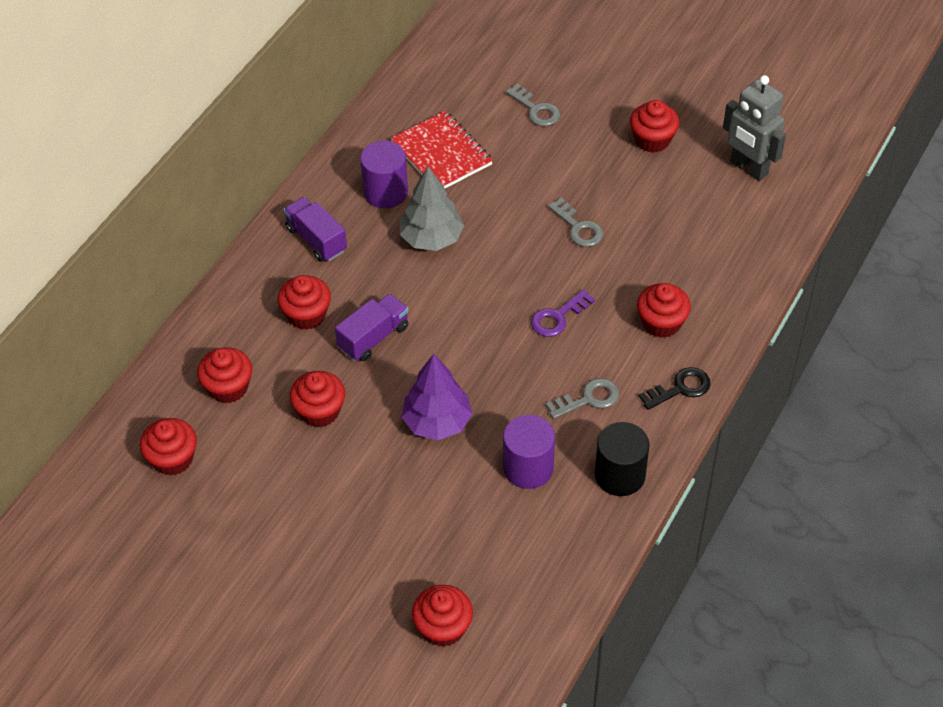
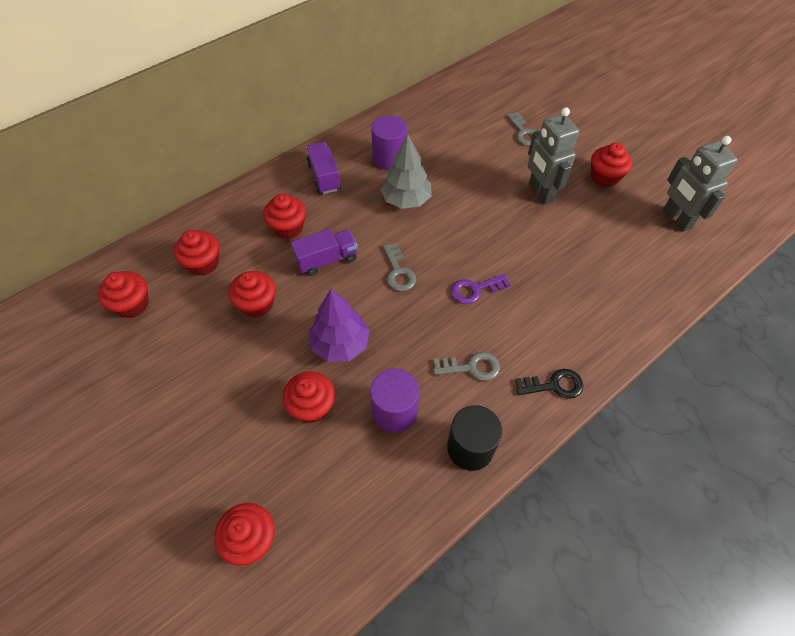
camera: 20 degrees right, 5 degrees up
(441, 153) = (441, 144): red notebook -> none
(578, 227) = (520, 225): grey key -> grey key (398, 272)
(585, 181) = (540, 193): none -> grey robot
(661, 323) = (559, 322): red cupcake -> red cupcake (312, 406)

